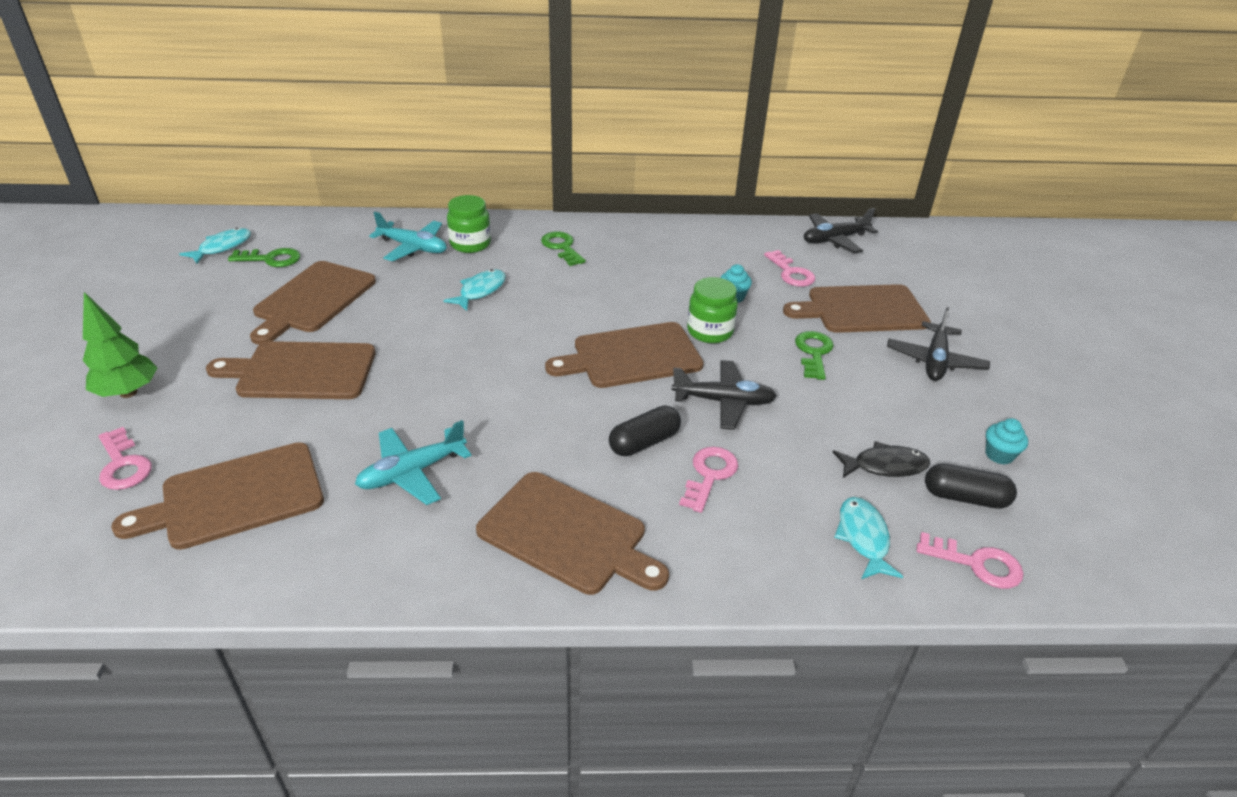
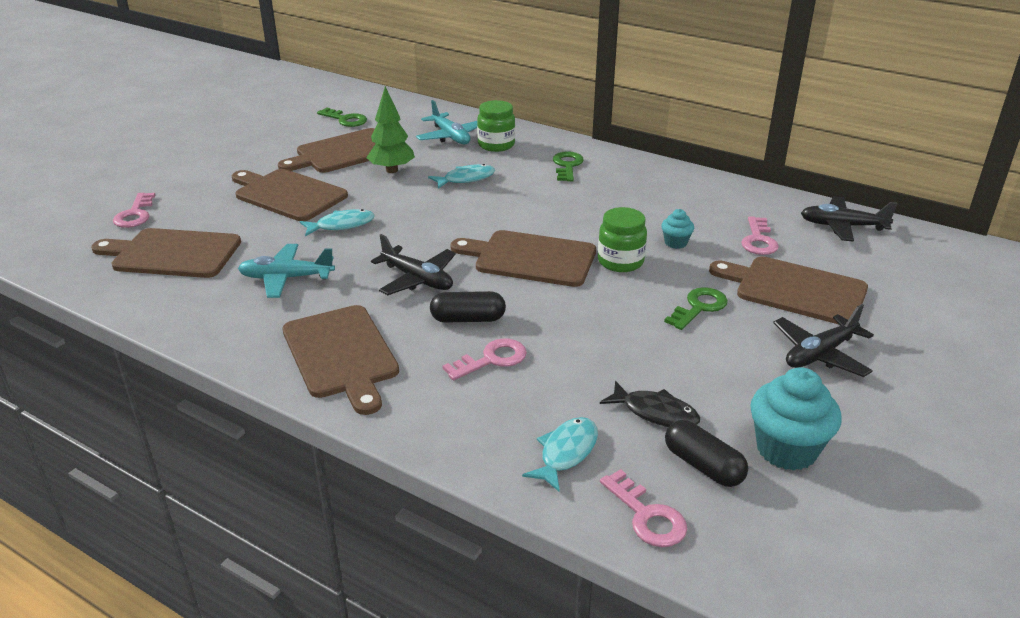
camera: 35 degrees right, 5 degrees down
(128, 392) = (179, 175): green tree -> green tree (392, 170)
(222, 247) = (323, 104): turquoise fish -> turquoise fish (341, 225)
(723, 401) = (568, 315): black plane -> black plane (417, 279)
(999, 455) = (786, 449): turquoise cupcake -> turquoise cupcake, size x1.93

